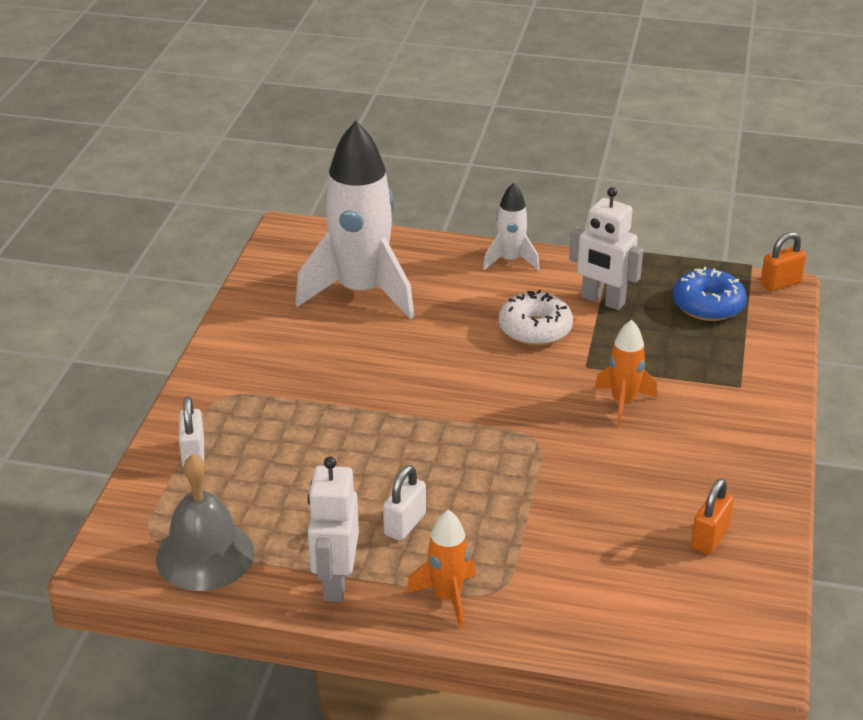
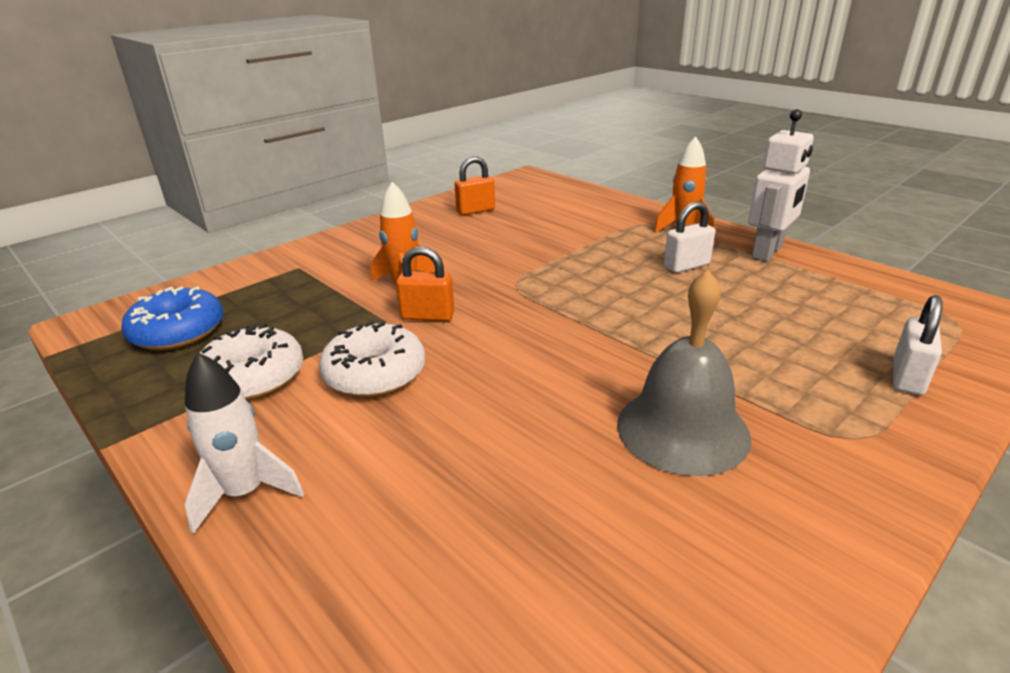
camera: 145 degrees left, 5 degrees down
(205, 555) = (891, 293): grey bell -> grey bell (682, 429)
(361, 292) = (535, 542): white rocket -> none
(602, 301) = (253, 378): white robot -> white donut
(780, 283) = (77, 326): orange padlock -> orange padlock (428, 316)

